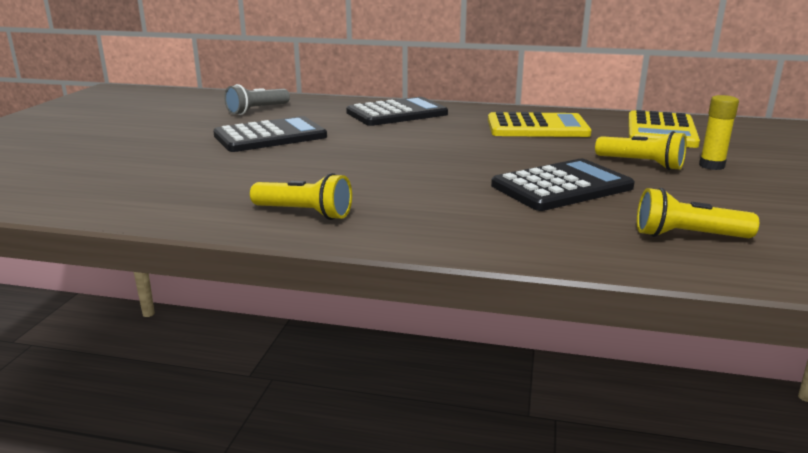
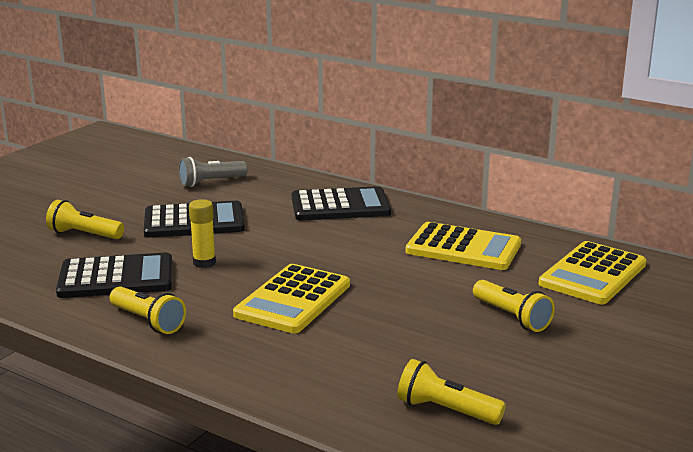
camera: 20 degrees right, 0 degrees up
(161, 157) = (84, 234): none -> yellow flashlight
(435, 177) = (293, 300): none -> yellow calculator
(561, 186) = (398, 332): black calculator -> black calculator (116, 277)
(711, 166) = (584, 332): yellow glue stick -> yellow glue stick (204, 263)

